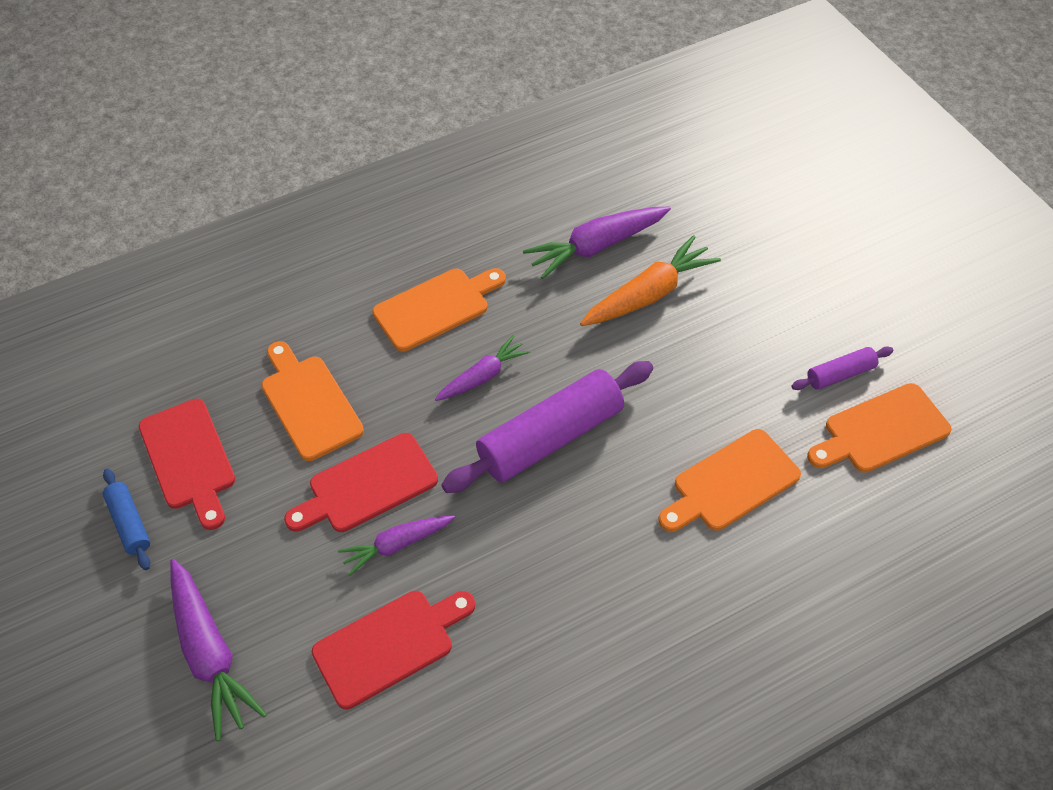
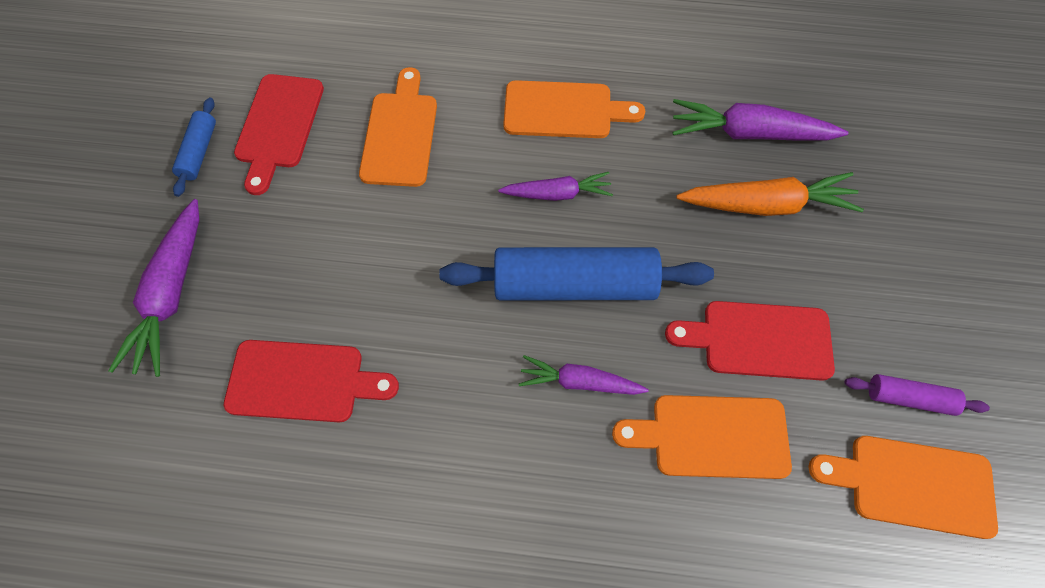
camera: 35 degrees right, 10 degrees up
(367, 485) = (391, 231): red cutting board -> red cutting board (759, 340)
(397, 545) = (375, 298): purple carrot -> purple carrot (579, 382)
(550, 438) = (574, 285): purple rolling pin -> blue rolling pin

